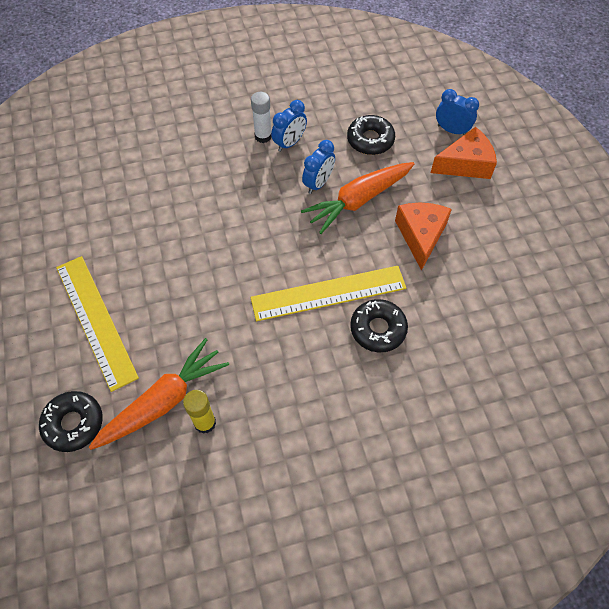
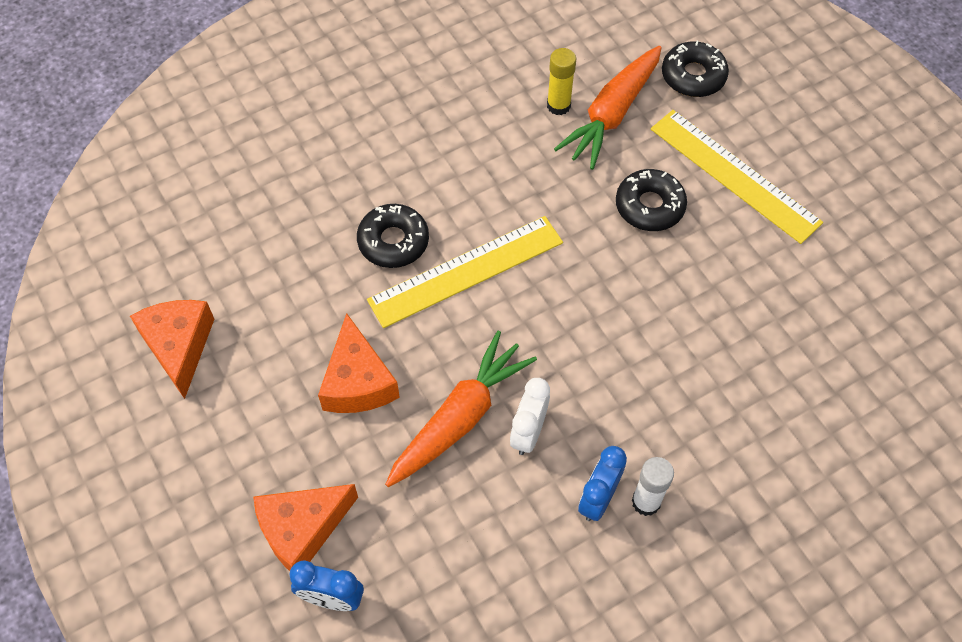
camera: 165 degrees right, 0 degrees up
(318, 183) = (528, 433): blue clock -> white clock
(370, 140) = (467, 540): black donut -> black donut (649, 206)
(545, 286) = (179, 346): none -> orange cheese

